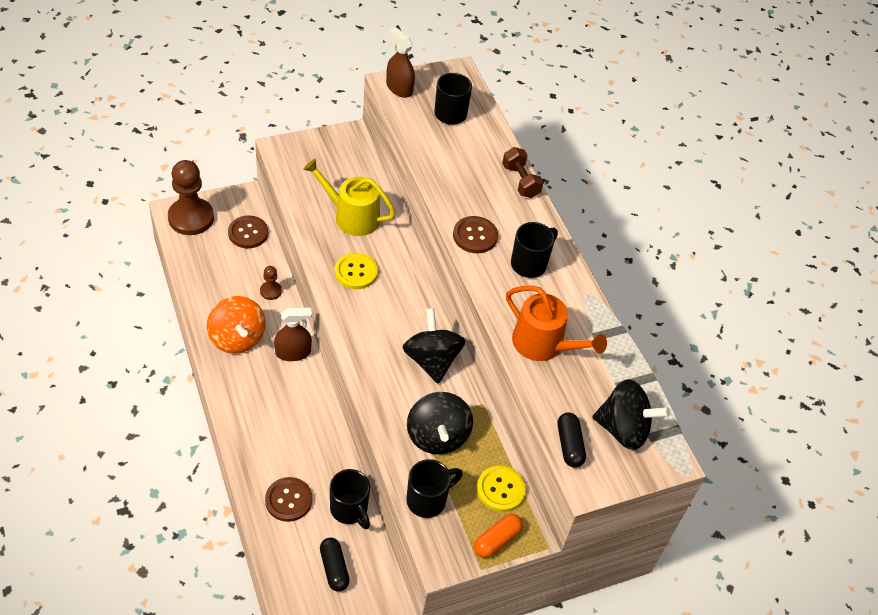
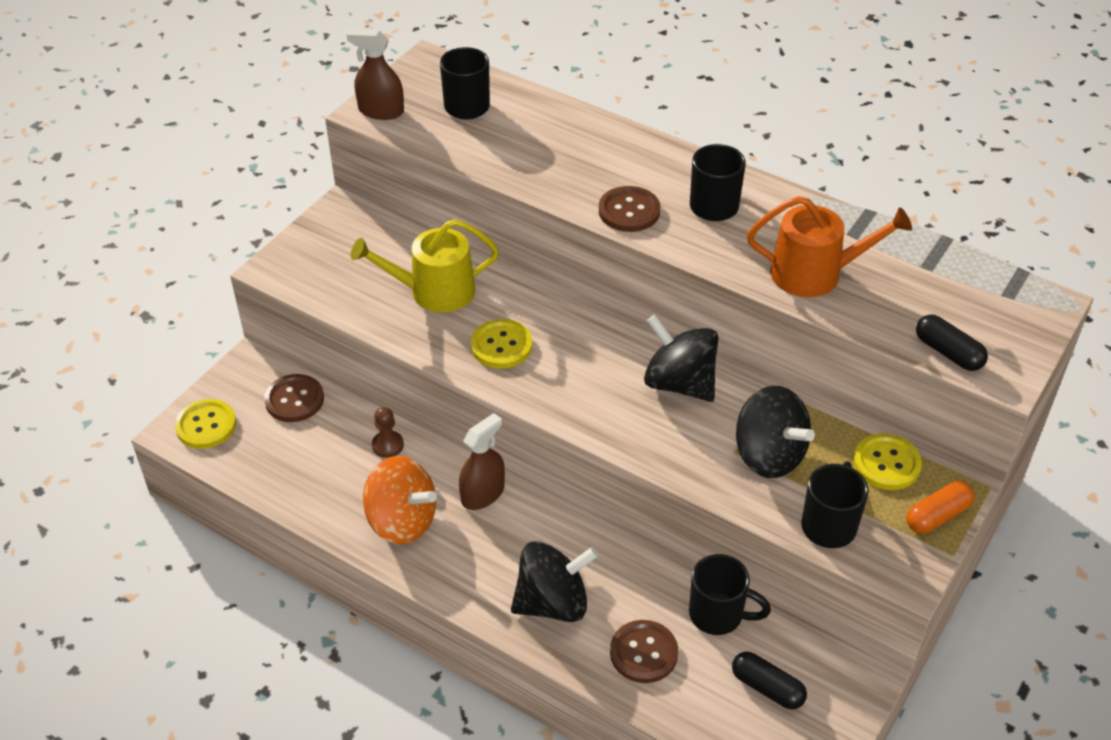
camera: 30 degrees left, 5 degrees down
(191, 218) = (206, 425): brown pawn -> yellow button
(496, 540) = (937, 516): orange capsule -> orange capsule turned 45 degrees clockwise
(520, 181) = (614, 131): brown dumbbell -> none
(623, 429) = (977, 304): black spinning top -> black spinning top (553, 603)

